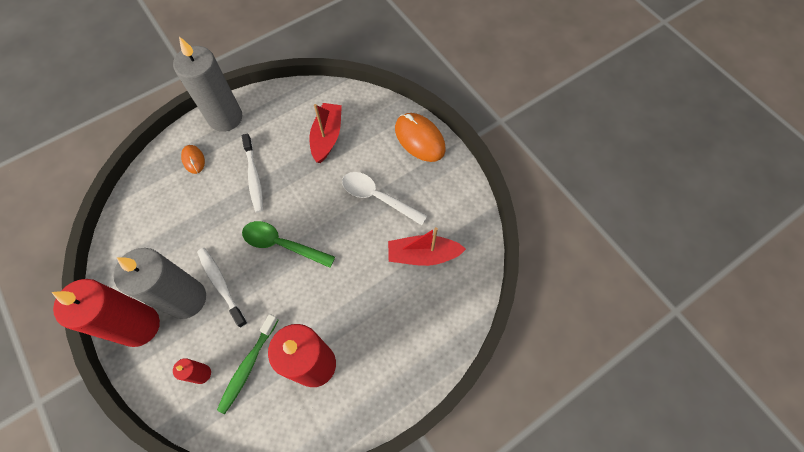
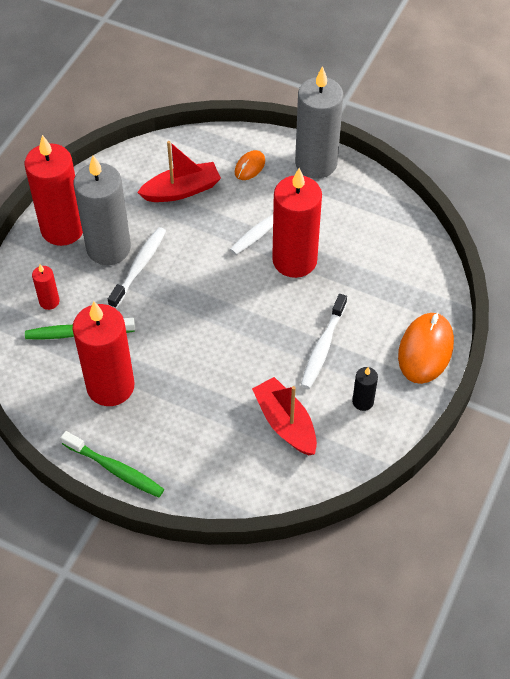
camera: 60 degrees right, 10 degrees down
(282, 244) = (212, 292): green spoon -> none
(295, 176) = (294, 260): none -> red candle
(327, 137) = (361, 262): red boat -> red boat (181, 190)
(378, 197) = (323, 347): white spoon -> white toothbrush
(390, 400) = (115, 469): none -> green toothbrush
(435, 197) = (363, 402): none -> black candle

